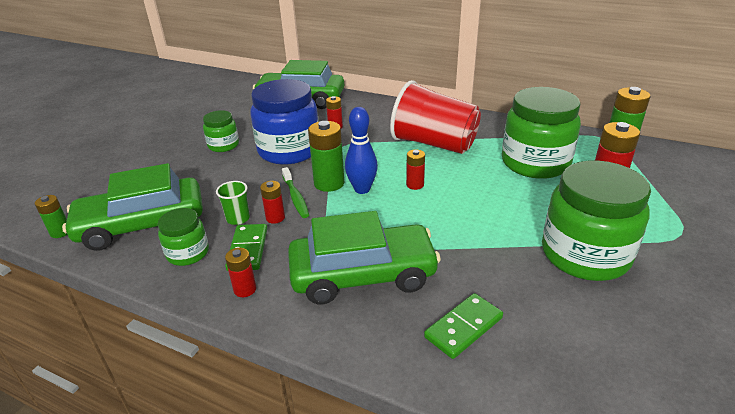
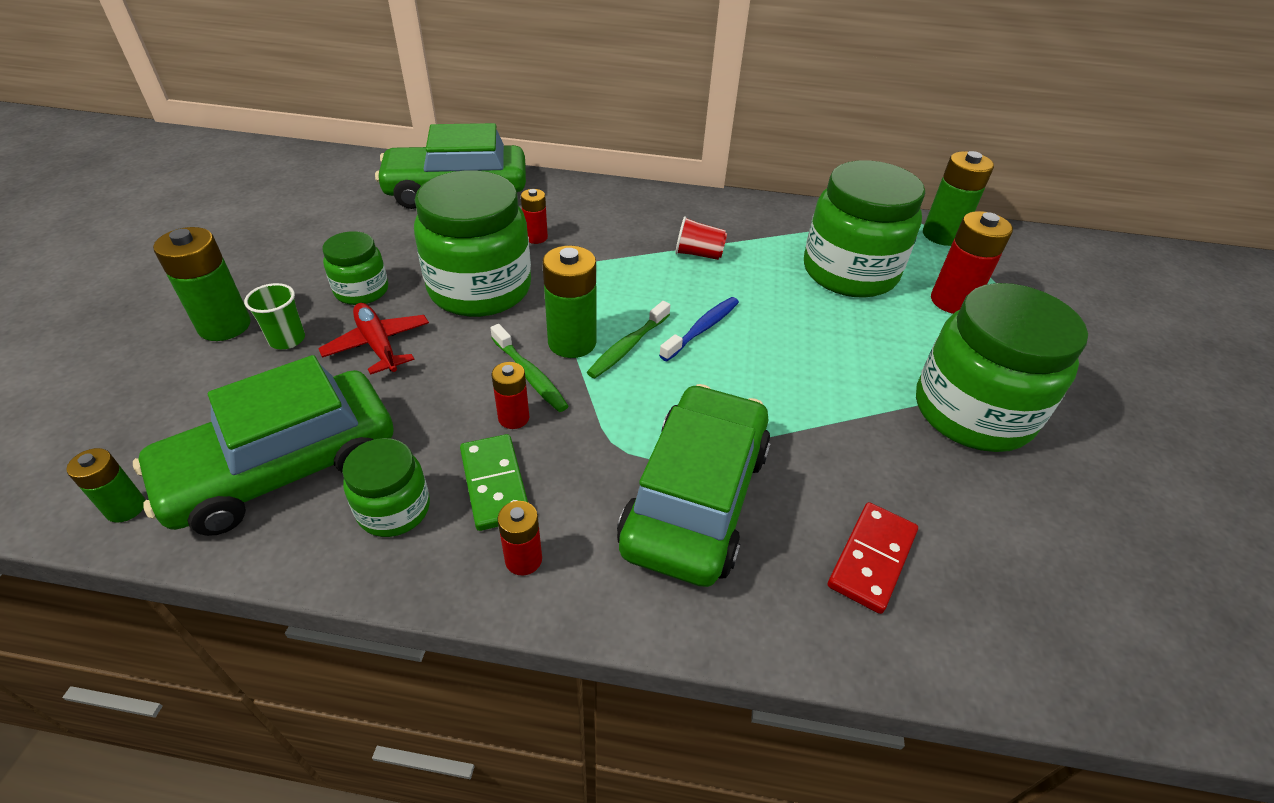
camera: 20 degrees left, 10 degrees up
(146, 155) = (225, 326): none -> green battery
(219, 173) = (378, 345): none -> red plane
(238, 218) = (451, 429): green cup -> green cup (287, 339)
(289, 150) = (480, 289): blue jar -> green jar
(362, 189) = (627, 347): blue bowling pin -> green toothbrush
(363, 275) = (695, 498): green car -> green car turned 45 degrees counterclockwise
(415, 185) = (702, 329): red battery -> blue toothbrush
(434, 144) = (698, 254): red cup -> red cup, size x0.41
(463, 328) = (872, 559): green domino -> red domino

